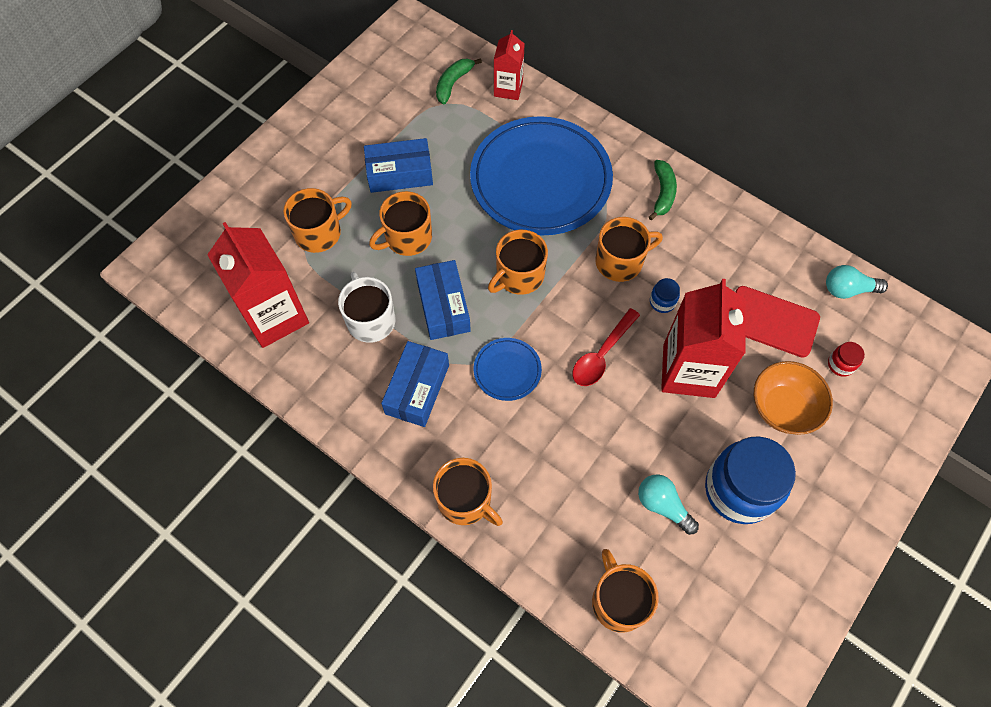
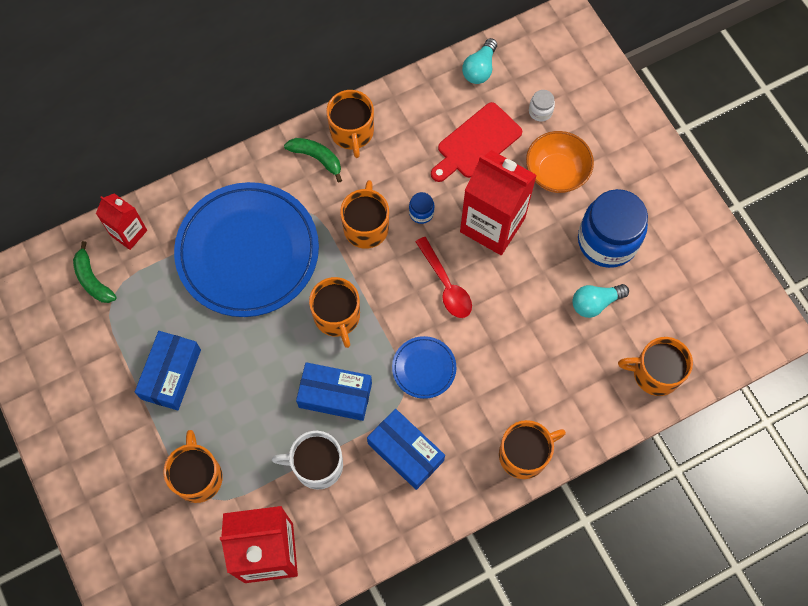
camera: 65 degrees left, 5 degrees up
(407, 238) = (247, 397): orange mug -> orange mug (352, 132)
(840, 364) = (540, 111): red jar -> white jar

